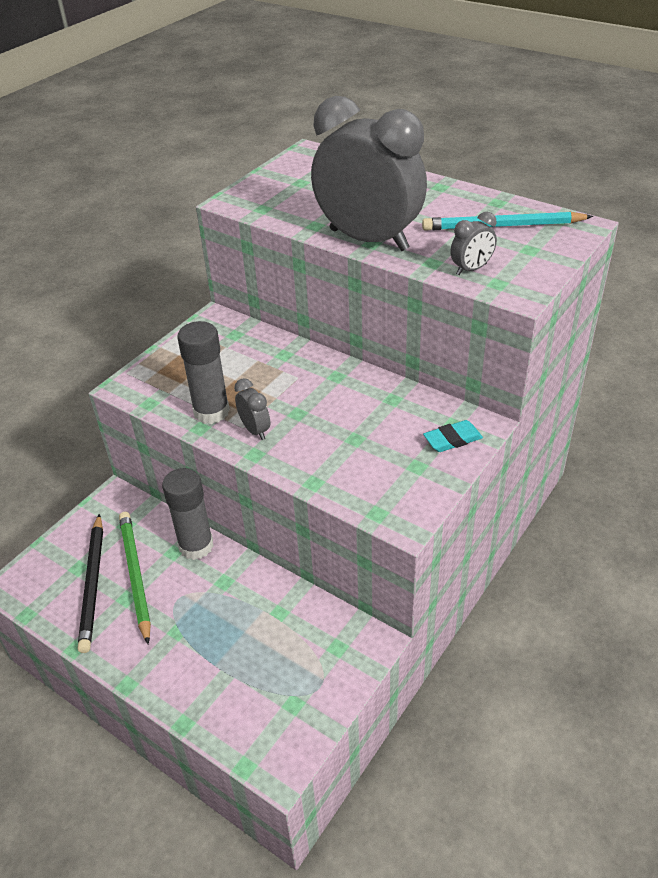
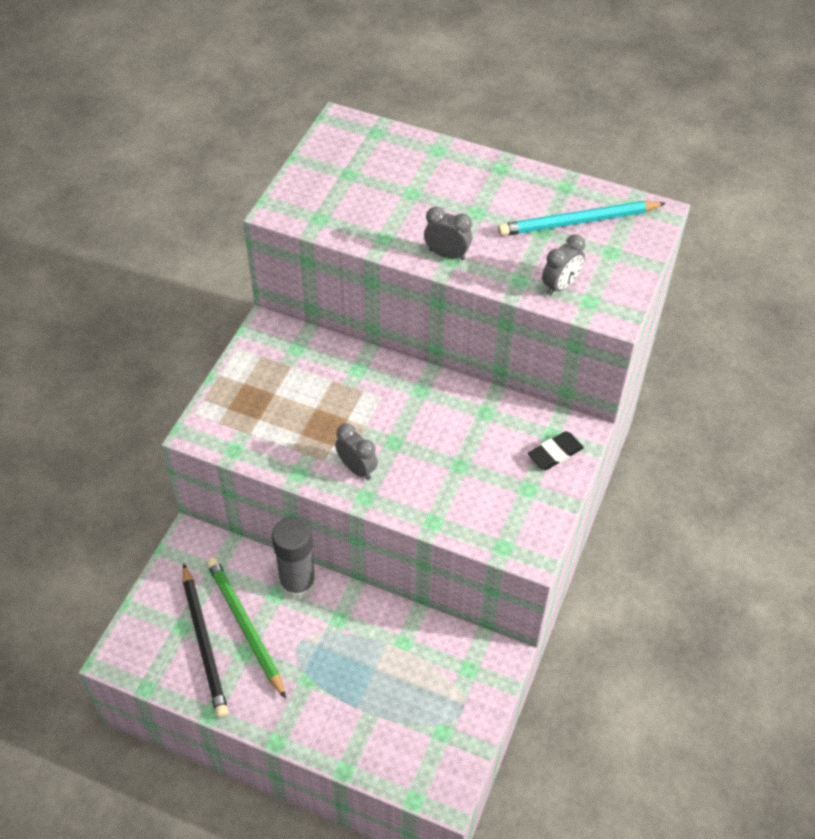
camera: 15 degrees left, 10 degrees up
(211, 412) = (304, 452): grey glue stick -> none
(368, 240) = (447, 254): grey clock -> grey clock, size x0.40
(452, 439) = (555, 453): turquoise eraser -> black eraser

